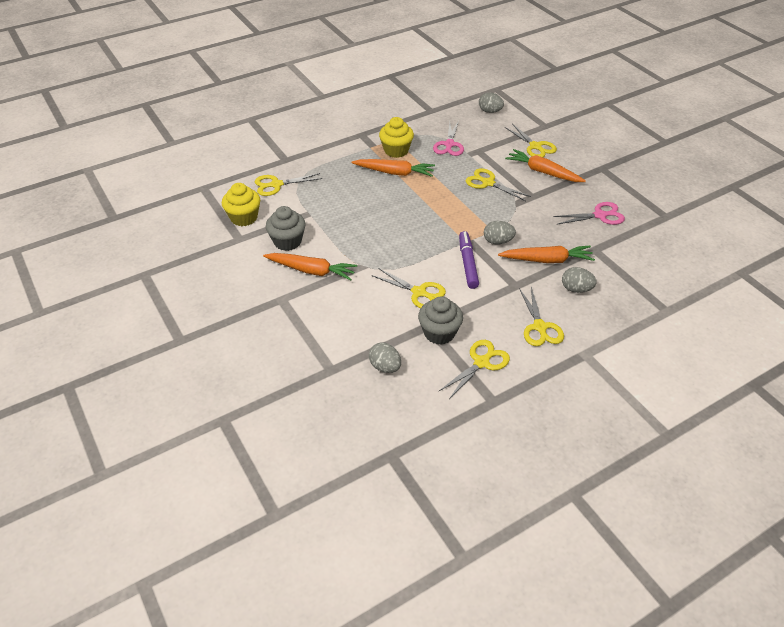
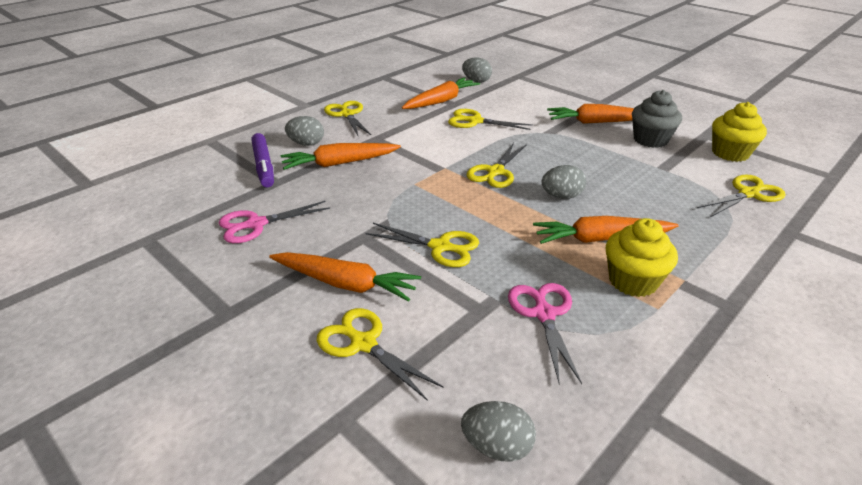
camera: 165 degrees right, 10 degrees down
(439, 333) = (441, 101): grey cupcake -> orange carrot
(467, 264) = (434, 148): purple marker -> purple marker (264, 166)
(481, 363) = (397, 91): yellow scissors -> yellow scissors (495, 172)
(498, 241) = (404, 173): grey egg -> grey egg (561, 196)

